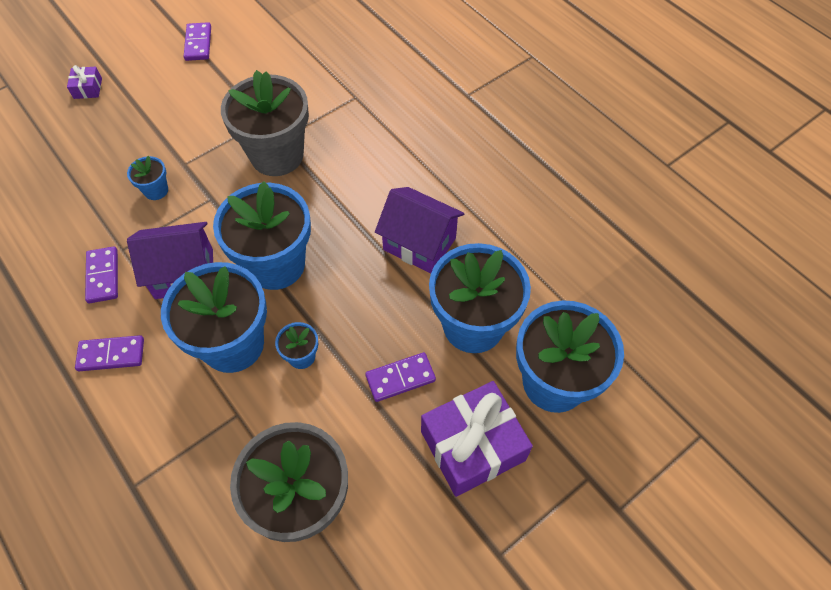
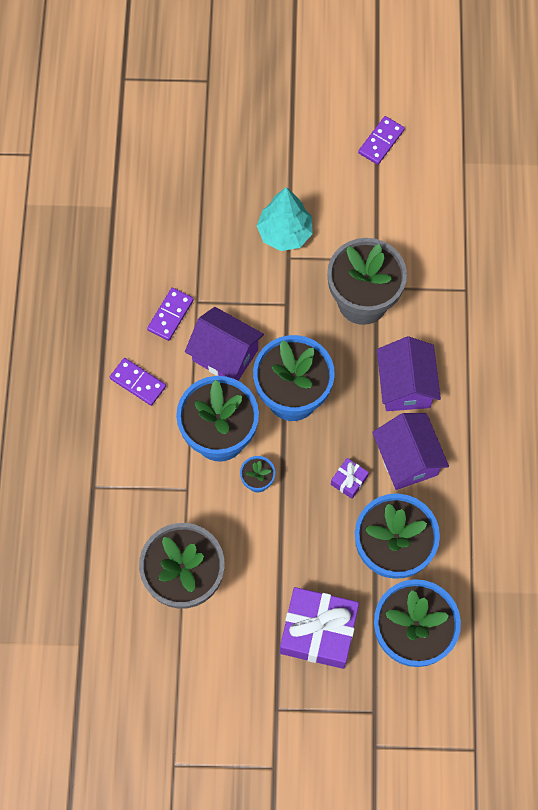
camera: 40 degrees right, 10 degrees up
(88, 88) = (265, 128): purple gift -> purple gift (349, 480)
(156, 190) = (253, 267): blue flower pot -> none
(166, 149) = (285, 233): none -> turquoise tree
(367, 191) = (405, 385): none -> purple house
(400, 378) = (310, 549): purple domino -> none

